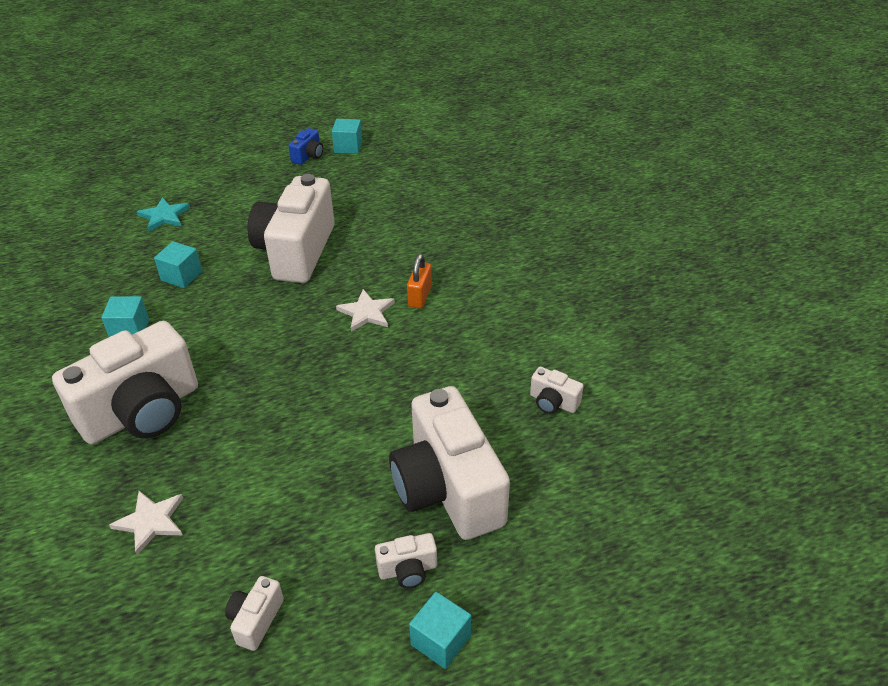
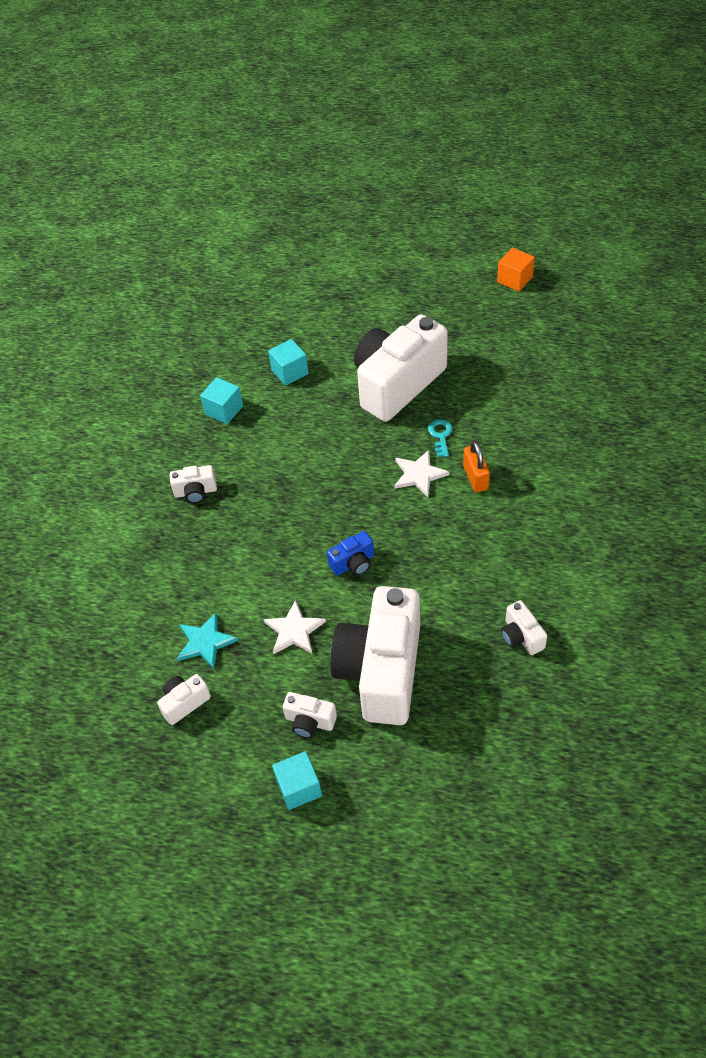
camera: 35 degrees right, 10 degrees up
(142, 412) = (195, 492): white camera -> white camera, size x0.41
(151, 522) = (156, 589): white star -> white star (294, 630)
(164, 216) = (308, 301): turquoise star -> turquoise star (205, 642)
(308, 156) = (470, 277): blue camera -> blue camera (353, 563)
(348, 147) = (514, 279): turquoise cube -> orange cube
(364, 276) = (440, 435): none -> turquoise key
(420, 296) = (475, 478): orange padlock -> orange padlock turned 60 degrees counterclockwise

